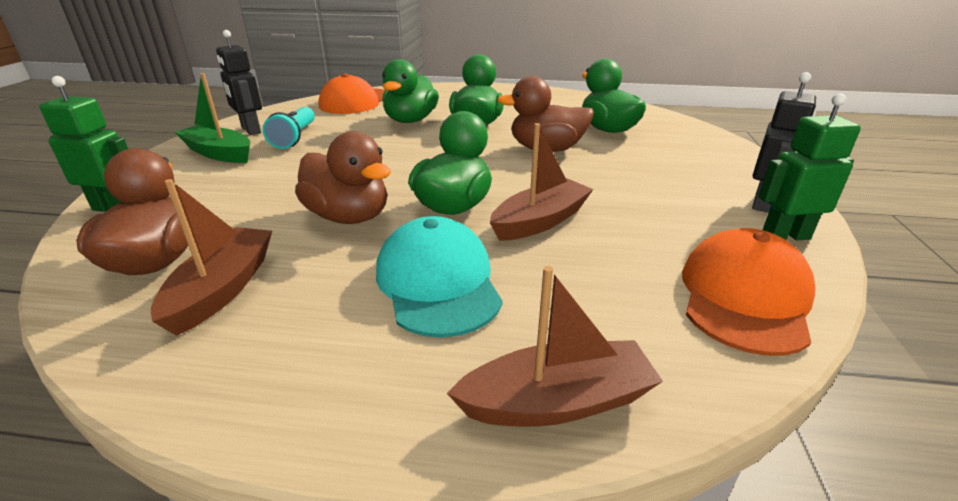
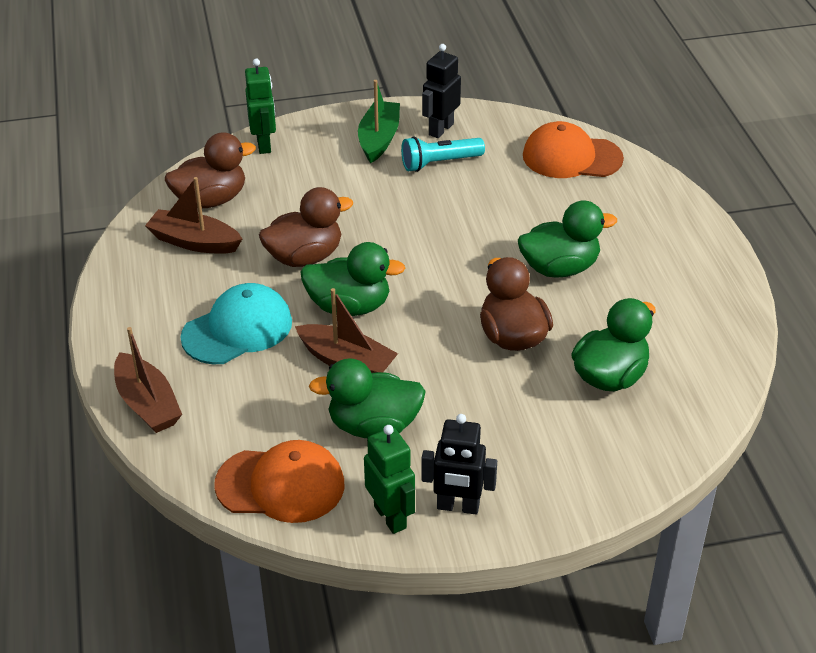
camera: 70 degrees right, 10 degrees up
(222, 289) = (194, 242): brown boat -> brown boat turned 150 degrees counterclockwise
(348, 217) = (305, 257): brown duck -> brown duck turned 135 degrees counterclockwise
(410, 120) = (537, 217): green duck -> green duck (373, 426)

